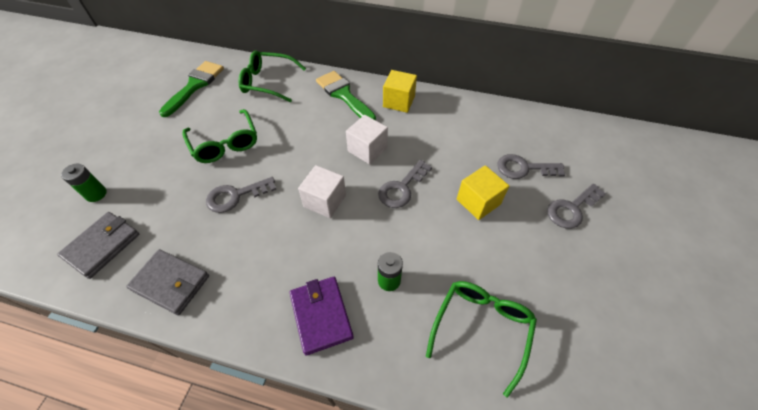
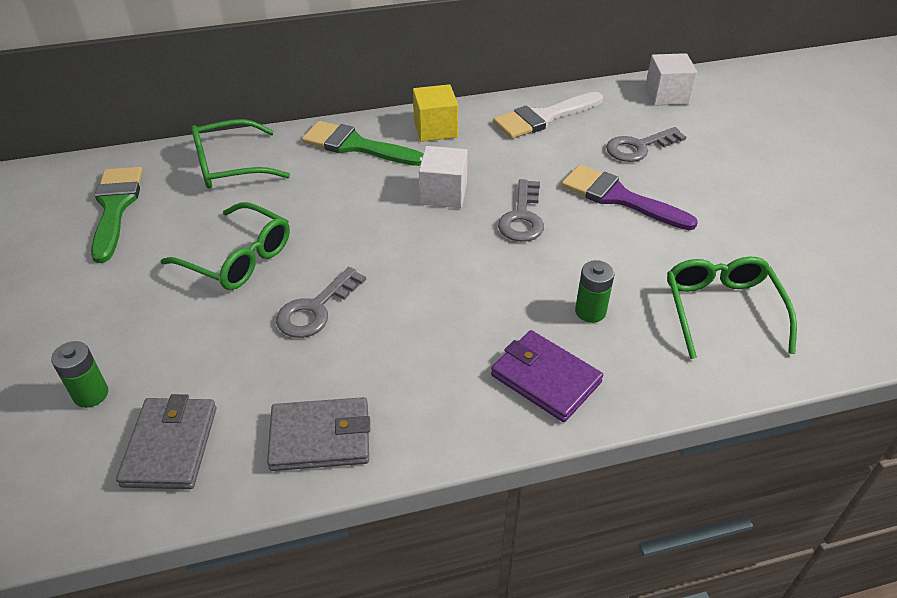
camera: 30 degrees left, 10 degrees down
(325, 201) = (441, 267): white cube -> white cube (666, 95)
(474, 119) = (543, 117): none -> white brush
(478, 202) = (619, 197): yellow cube -> purple brush
(571, 209) = (717, 167): grey key -> none

